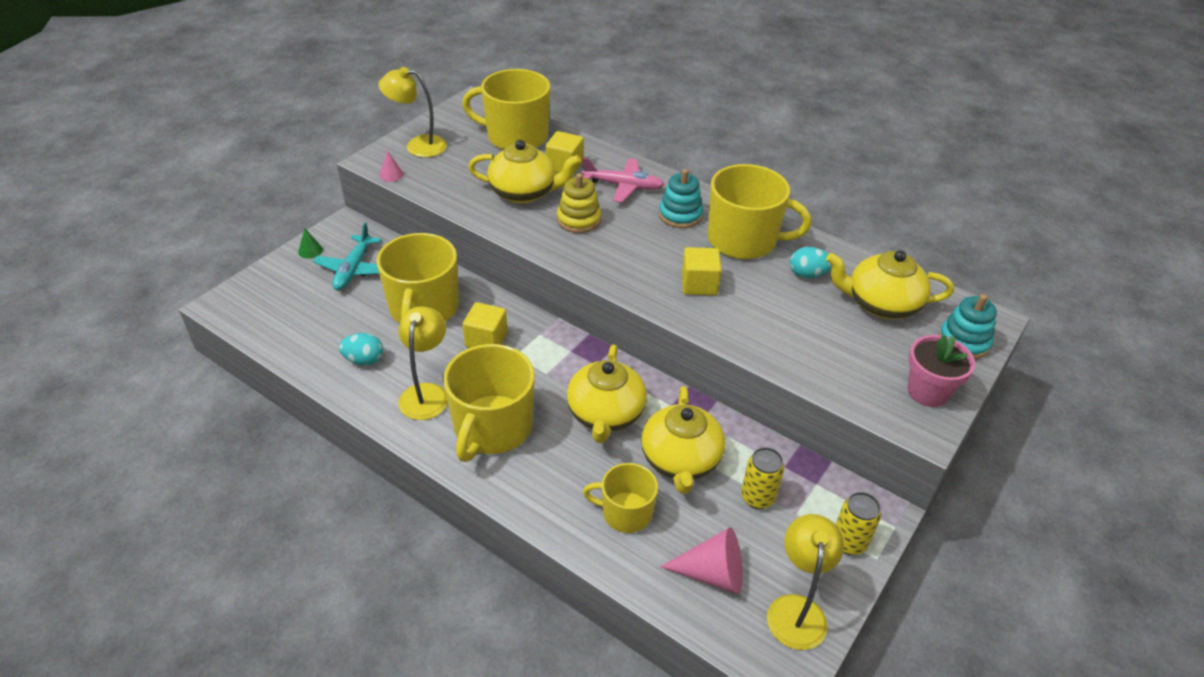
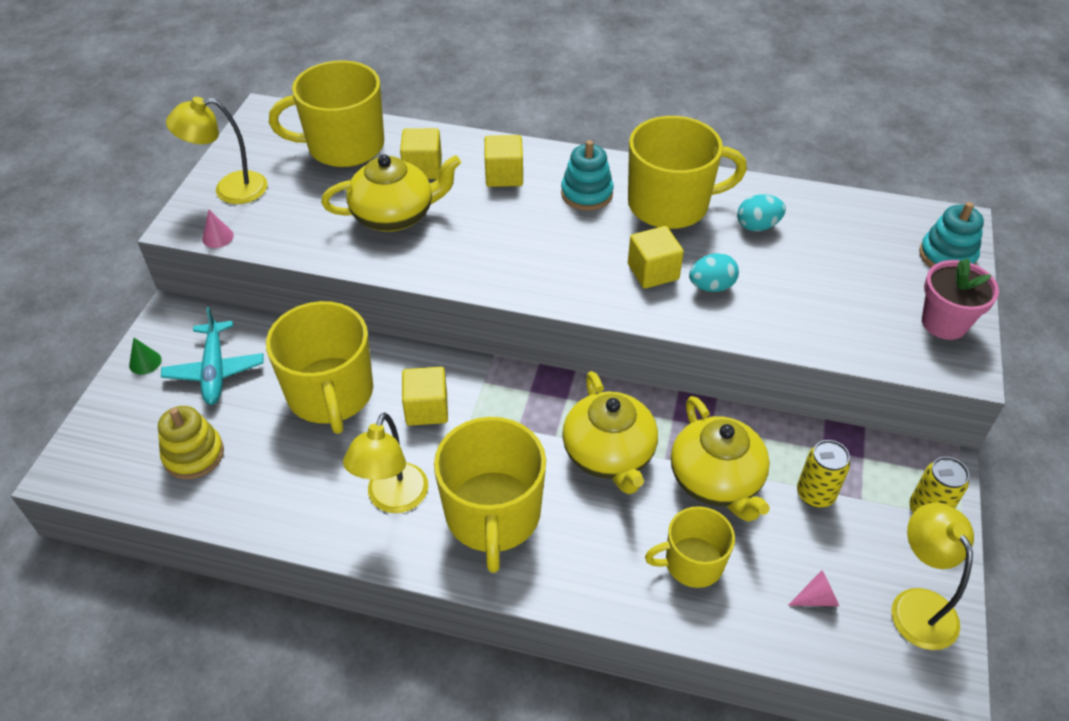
camera: 20 degrees left, 5 degrees up
(364, 360) = (294, 483): turquoise egg -> turquoise egg (711, 286)
(426, 393) = (393, 499): yellow lamp -> yellow lamp turned 150 degrees counterclockwise
(579, 220) = (477, 232): yellow stacking toy -> yellow stacking toy (194, 455)
(623, 186) = (504, 175): pink plane -> yellow cube
(712, 573) = (817, 598): pink cone -> pink cone, size x0.52
(881, 304) = (847, 238): yellow teapot -> none

